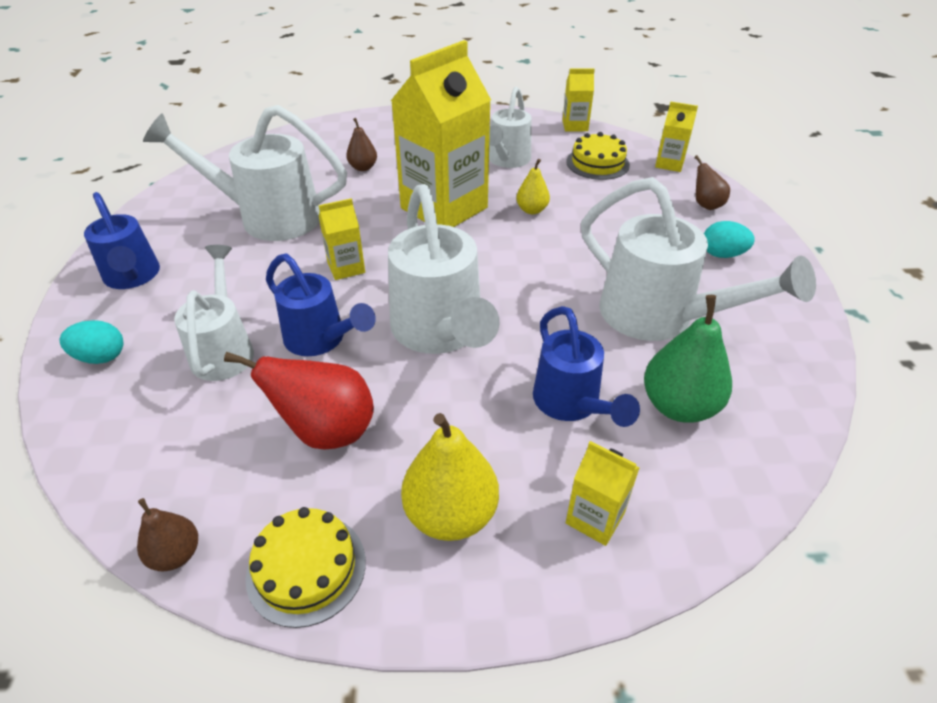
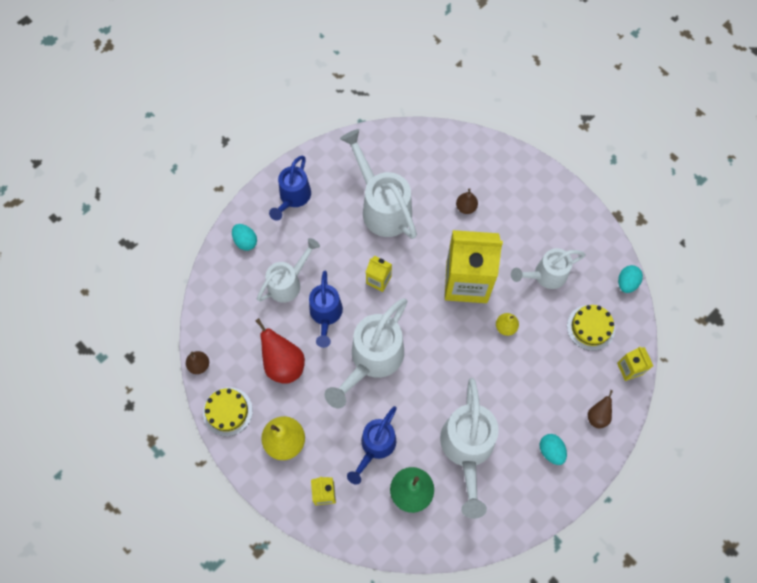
camera: 50 degrees right, 25 degrees up
(575, 126) = (626, 283): yellow carton -> turquoise egg

